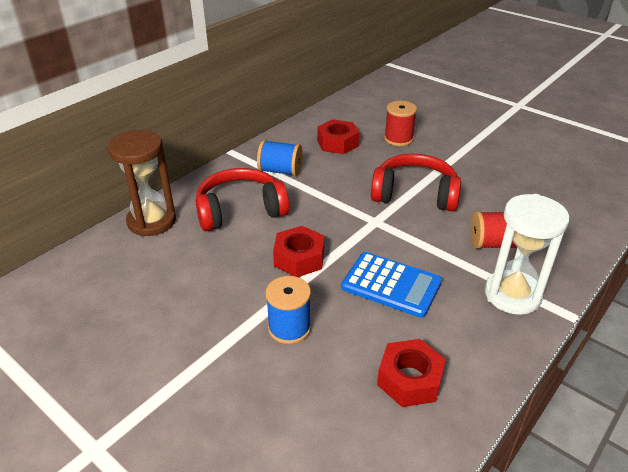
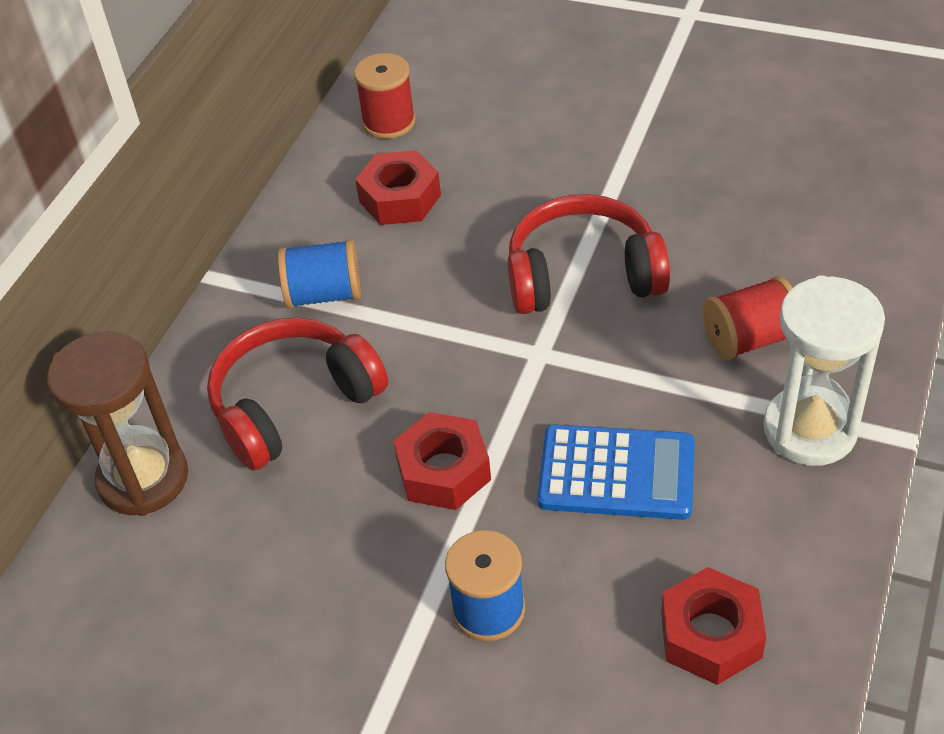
camera: 15 degrees left, 10 degrees up
(398, 139) = (506, 156): red spool -> red spool (389, 122)

